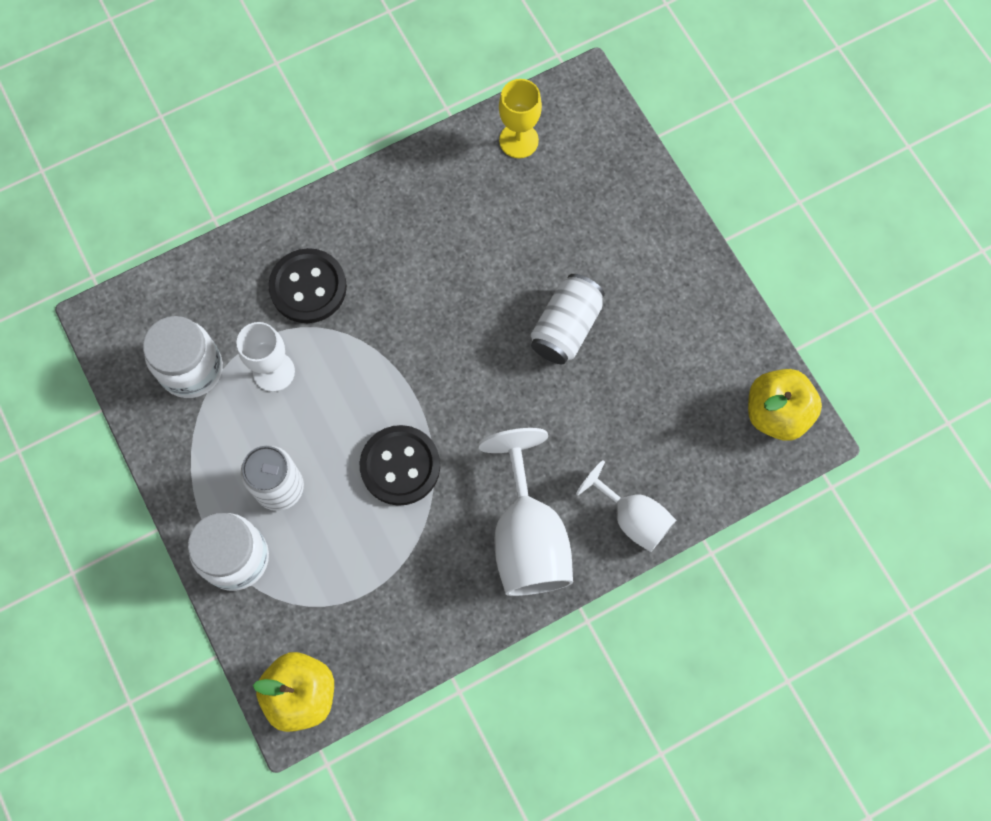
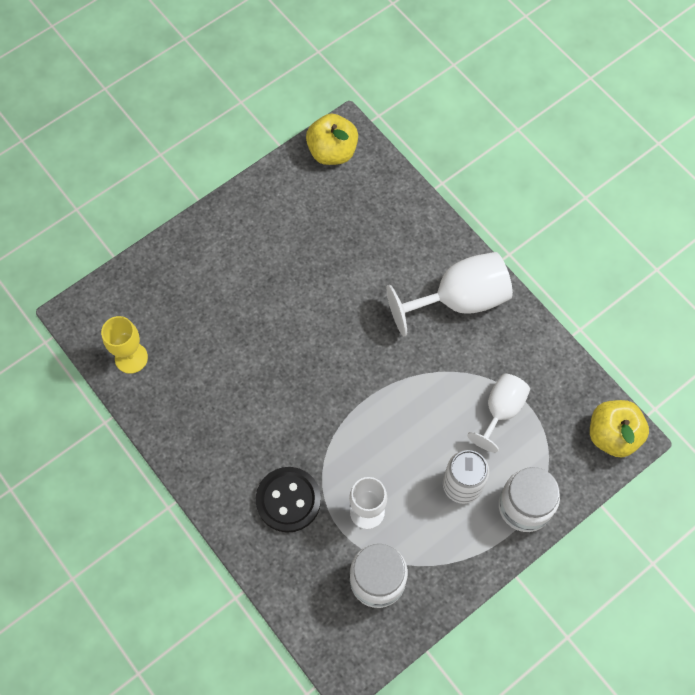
camera: 100 degrees left, 5 degrees down
(400, 466) = (425, 398): black button -> none
(565, 328) = (290, 298): white can -> none
(632, 518) = (429, 233): white goblet -> white goblet (501, 410)

